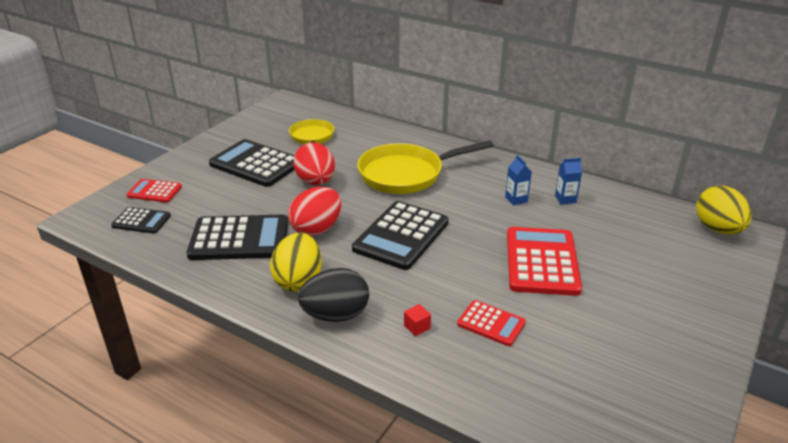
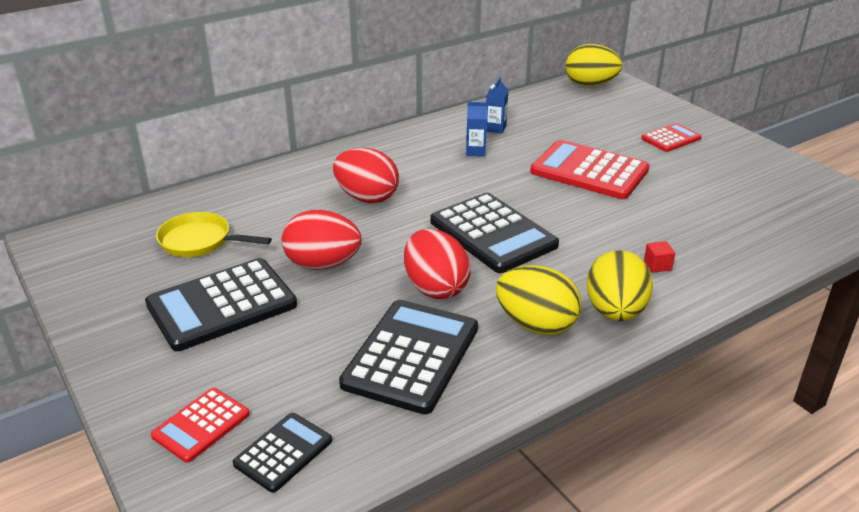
camera: 65 degrees left, 0 degrees up
(335, 315) = (615, 312): black egg -> yellow egg
(406, 174) = (367, 197): yellow pan -> red egg
(491, 323) = (669, 224): red calculator -> red calculator (671, 138)

